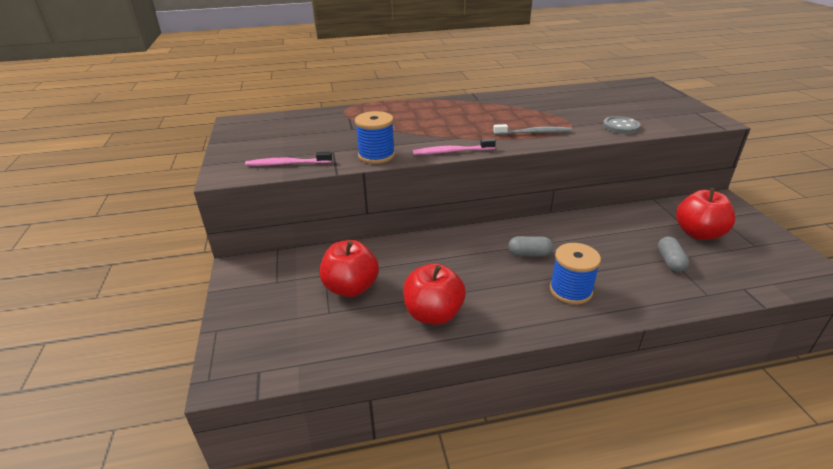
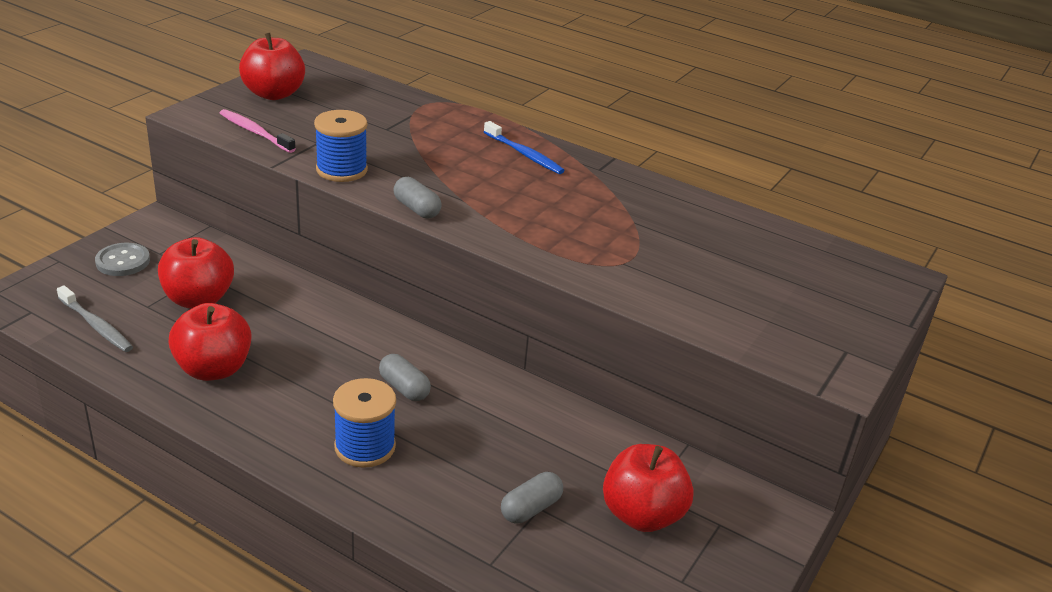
camera: 40 degrees right, 0 degrees up
(252, 142) = (274, 94): none -> red apple
(437, 108) = (524, 154): none -> blue toothbrush
(451, 151) = (417, 209): pink toothbrush -> grey capsule
(534, 133) = (553, 243): grey toothbrush -> grey toothbrush (96, 326)
(620, 126) = (679, 300): grey button -> grey button (123, 261)

